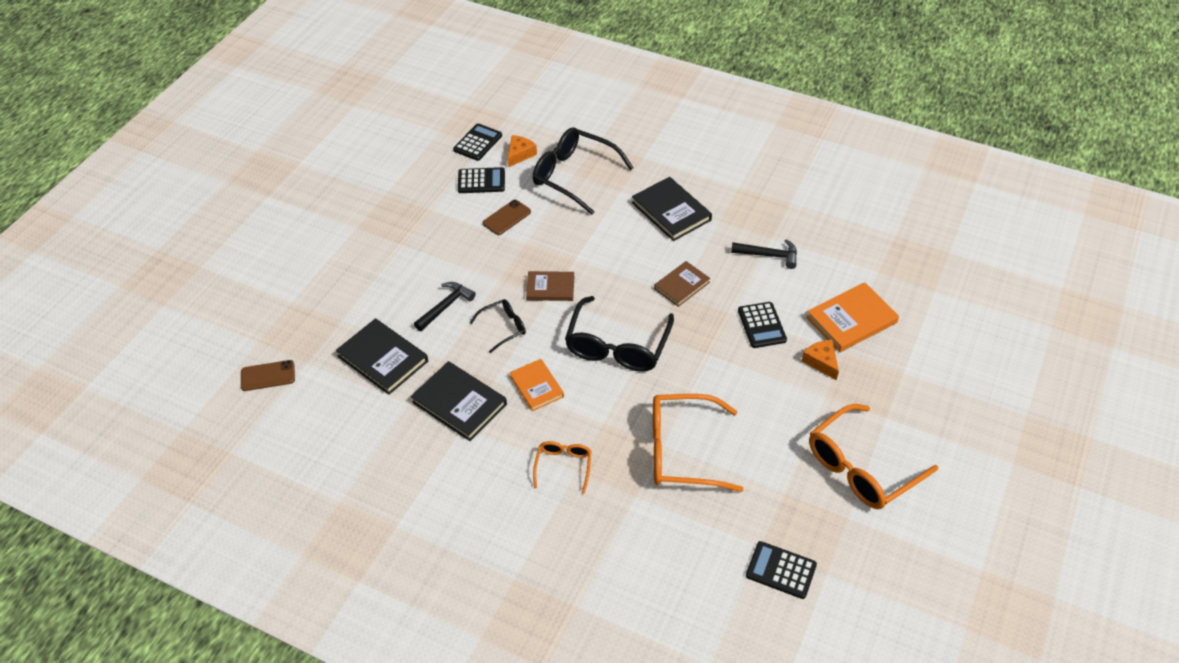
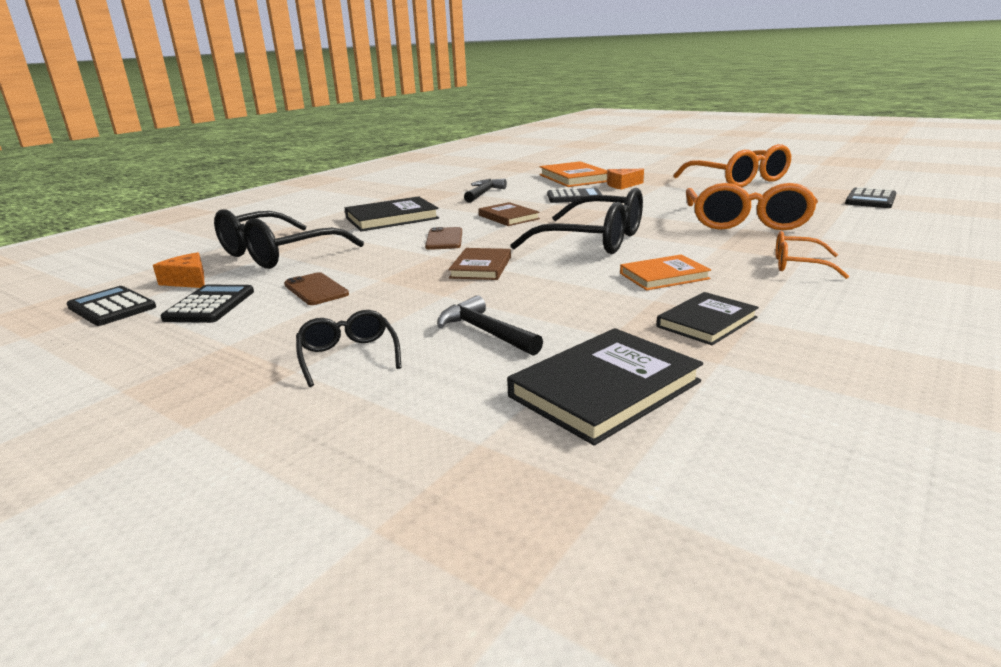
camera: 80 degrees left, 25 degrees down
(268, 376) = (663, 576): brown phone -> brown phone (444, 239)
(459, 403) = (706, 322): black book -> black book, size x0.65
(503, 327) = (548, 293): black glasses -> black glasses (348, 356)

